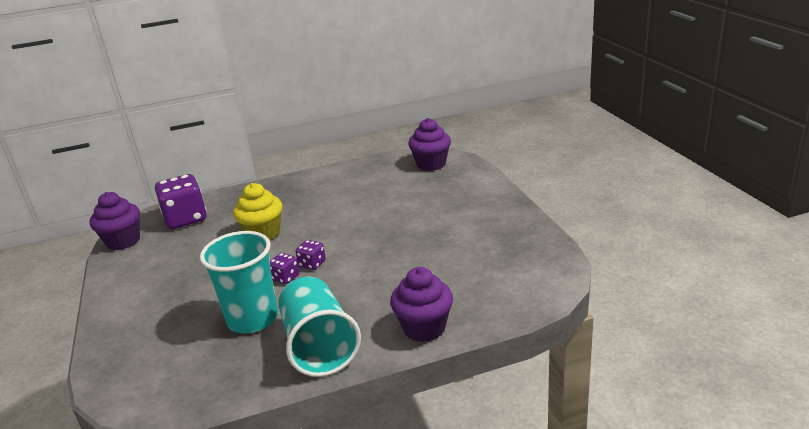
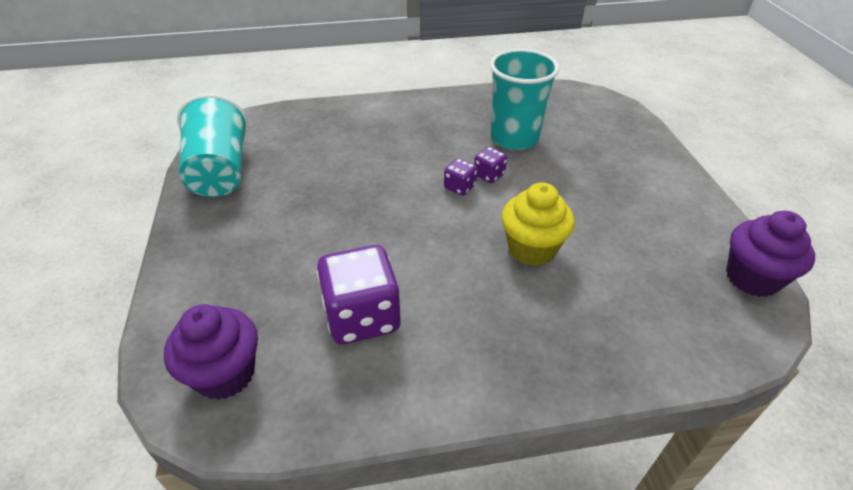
camera: 175 degrees left, 15 degrees up
(185, 219) = (677, 311): purple dice -> purple dice (362, 316)
(319, 346) = (451, 109): turquoise cup -> turquoise cup (220, 171)
(424, 328) = (364, 109): purple cupcake -> none

